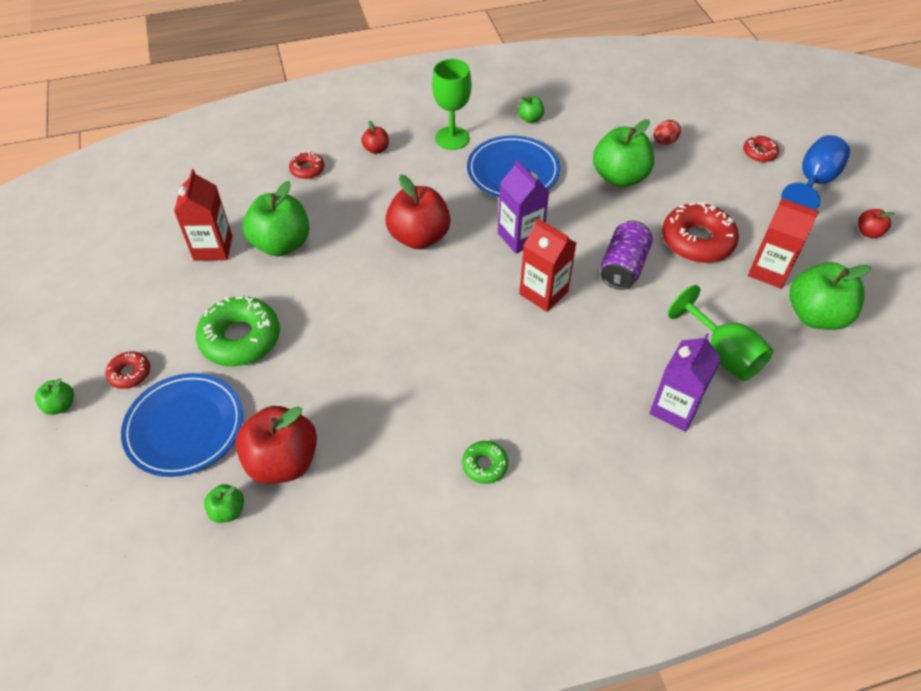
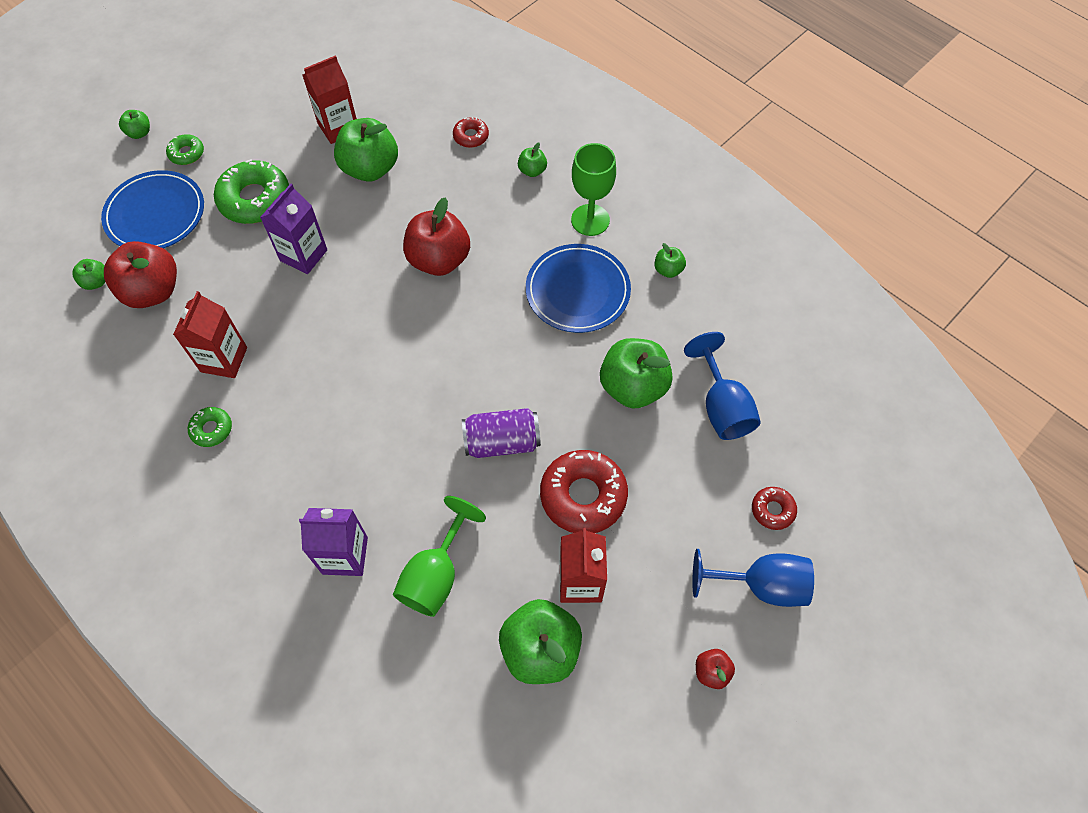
camera: 60 degrees right, 10 degrees up
(130, 373) = (186, 153): red donut -> green donut
(376, 149) = (532, 171): red apple -> green apple
(520, 237) = (489, 338): purple carton -> purple carton (303, 255)
(543, 293) = (428, 388): red carton -> red carton (224, 359)
(664, 142) = (722, 407): red egg -> blue goblet

